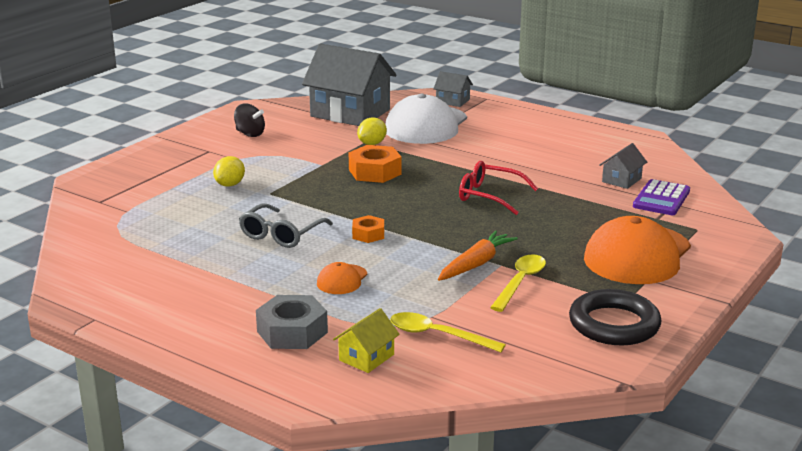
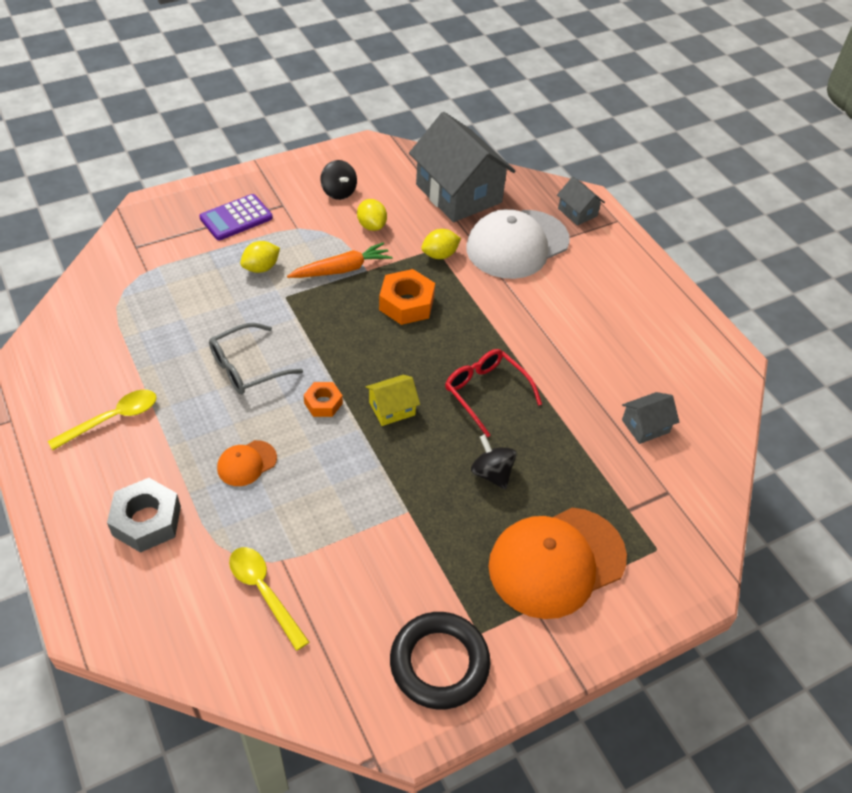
camera: 25 degrees right, 25 degrees up
(298, 143) = (371, 226): none -> yellow lemon
(366, 357) = (179, 592): yellow house -> yellow house (392, 408)
(476, 264) = (385, 499): orange carrot -> orange carrot (342, 269)
(520, 282) = (403, 549): yellow spoon -> yellow spoon (112, 419)
(540, 230) = (491, 473): none -> black spinning top
(661, 199) = (661, 478): purple calculator -> purple calculator (236, 218)

